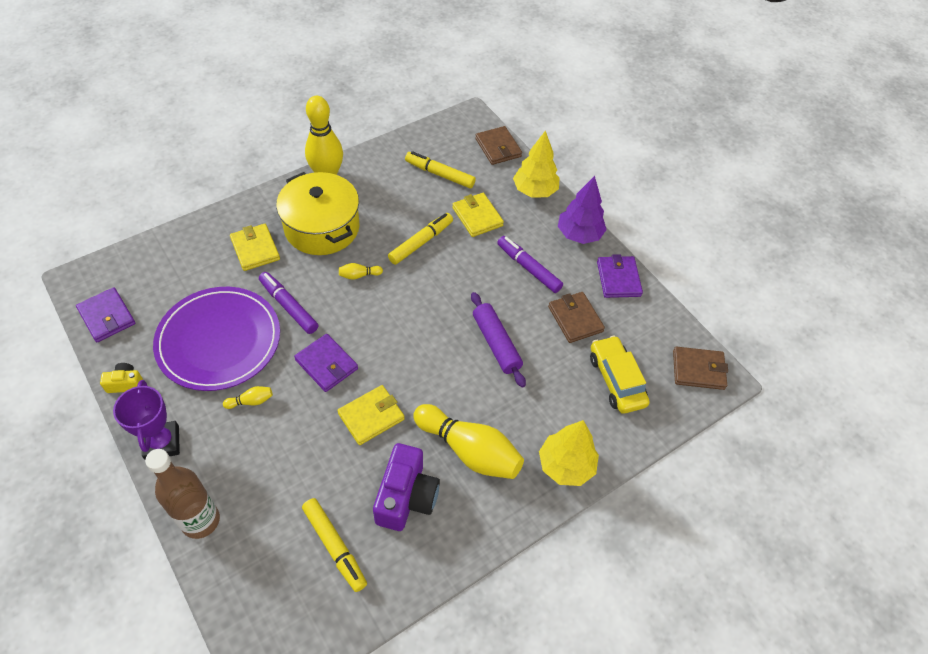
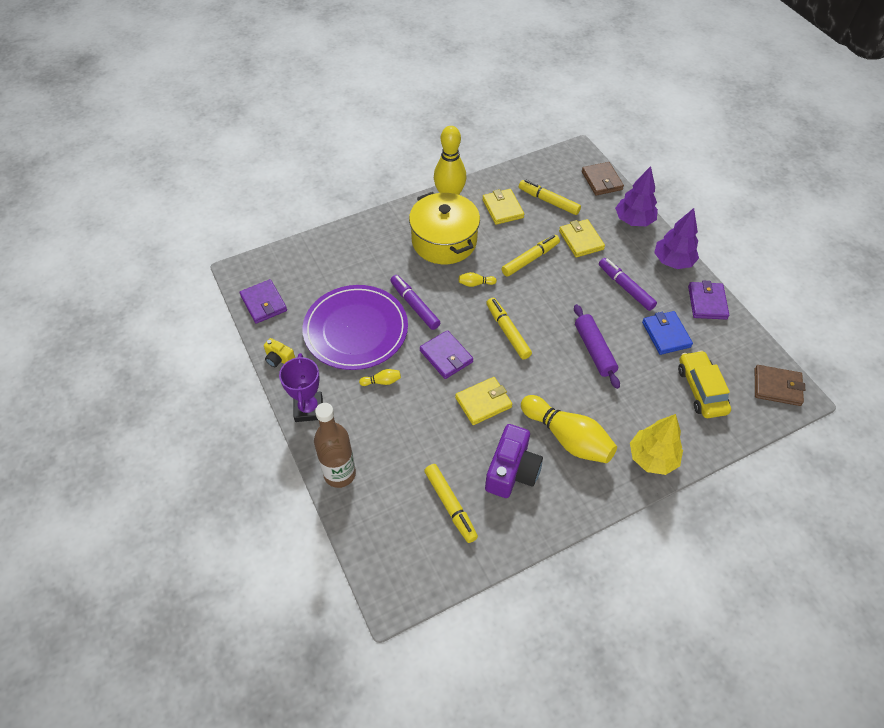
camera: 10 degrees right, 0 degrees up
(125, 383) = (279, 358): yellow camera -> yellow camera turned 150 degrees counterclockwise
(255, 249) = (387, 256): yellow wallet -> yellow wallet (502, 208)
(397, 329) = (507, 331): none -> yellow marker
(534, 191) = (633, 220): yellow tree -> purple tree
(575, 319) = (666, 334): brown wallet -> blue wallet

